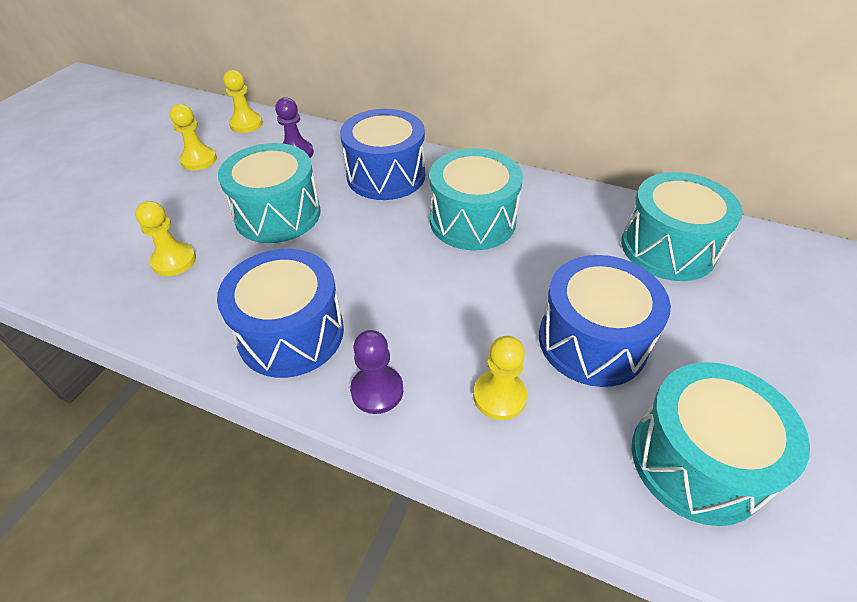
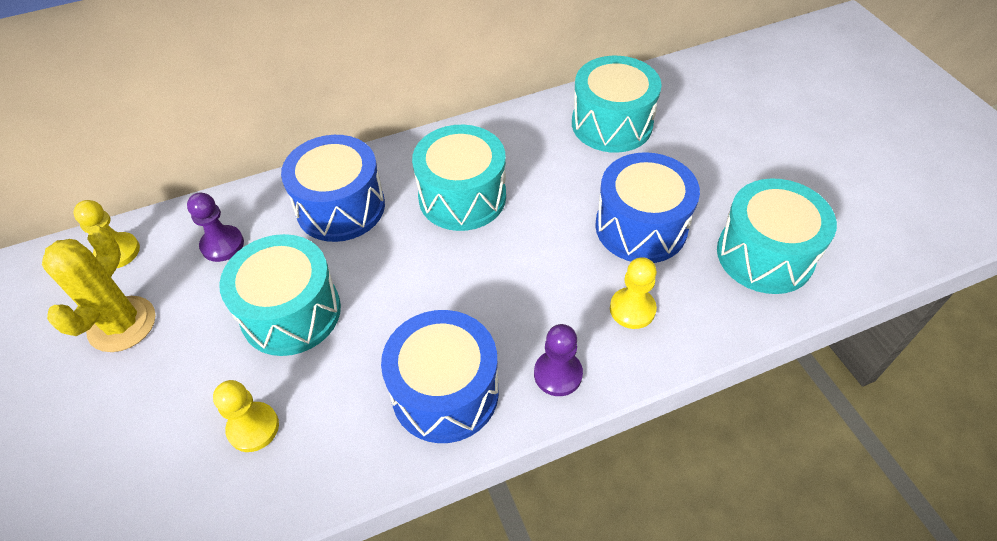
camera: 45 degrees left, 5 degrees up
(199, 160) = (122, 324): yellow pawn -> yellow cactus

